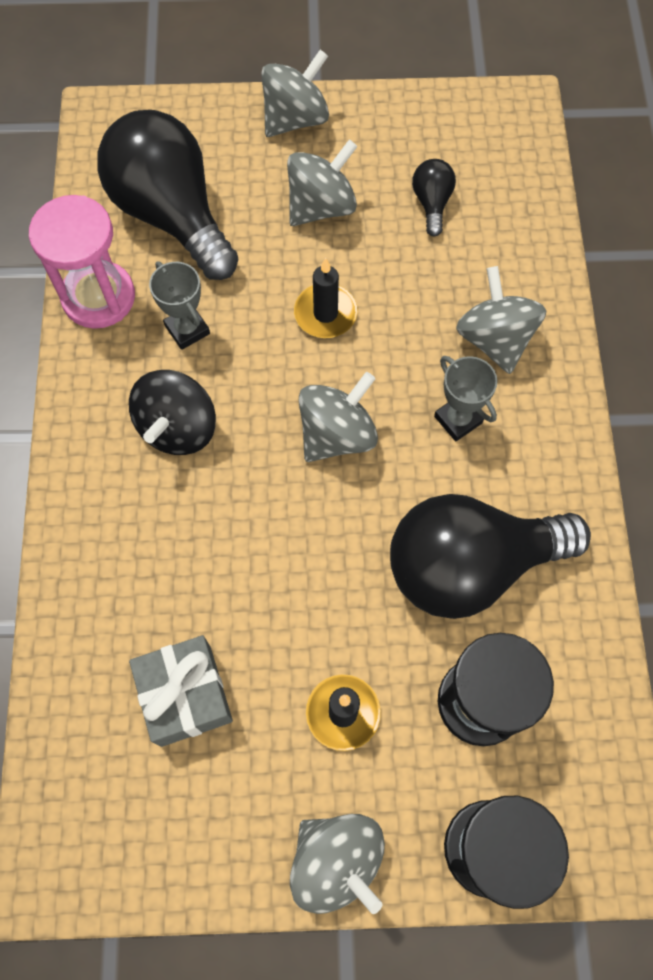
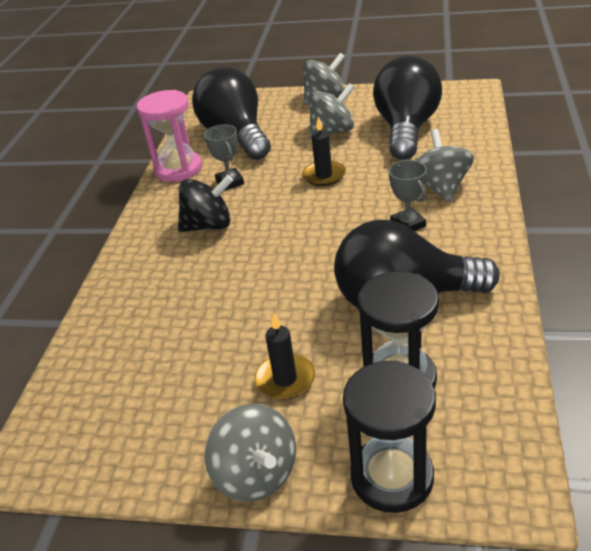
camera: 15 degrees right, 30 degrees down
(178, 428) = (209, 225): black spinning top -> black spinning top turned 135 degrees counterclockwise
(186, 695) = (167, 362): grey gift -> none
(337, 434) = (318, 230): grey spinning top -> none
(432, 203) = (406, 129): black light bulb -> black light bulb, size x2.35

